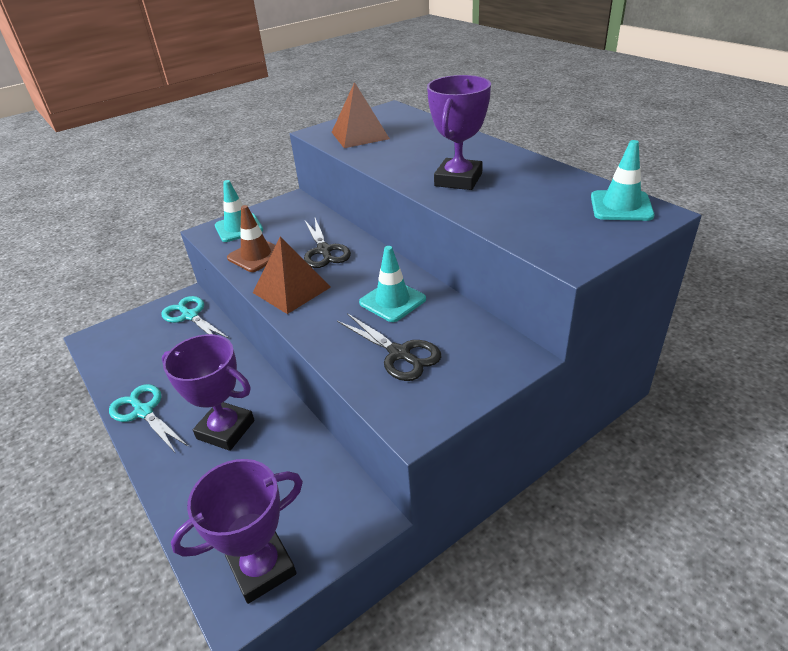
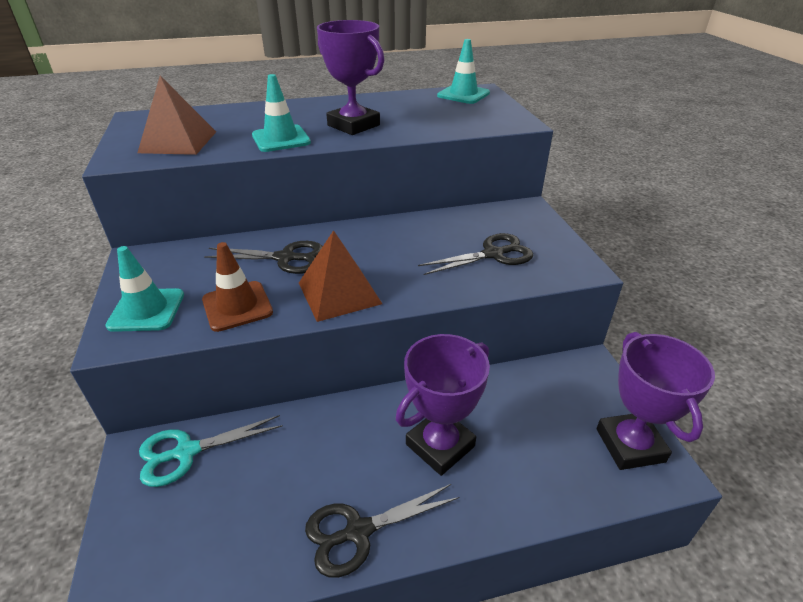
camera: 70 degrees left, 0 degrees up
(144, 411) = (358, 531): turquoise scissors -> black scissors
(392, 301) = (415, 240): turquoise traffic cone -> turquoise traffic cone (281, 139)

